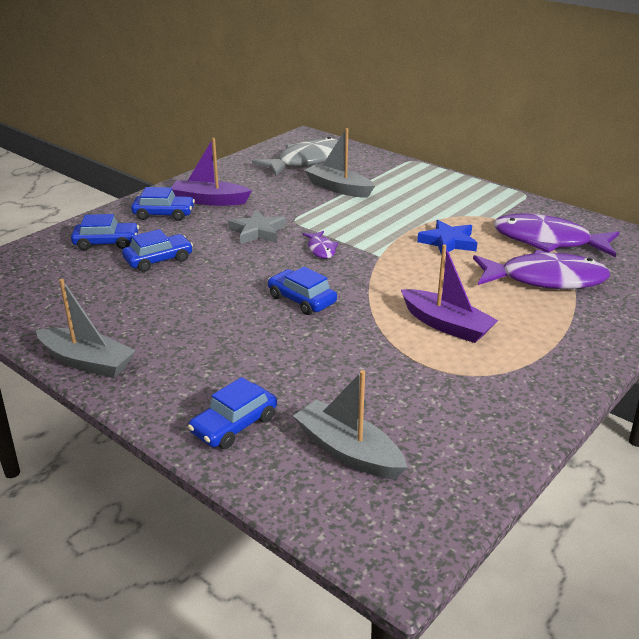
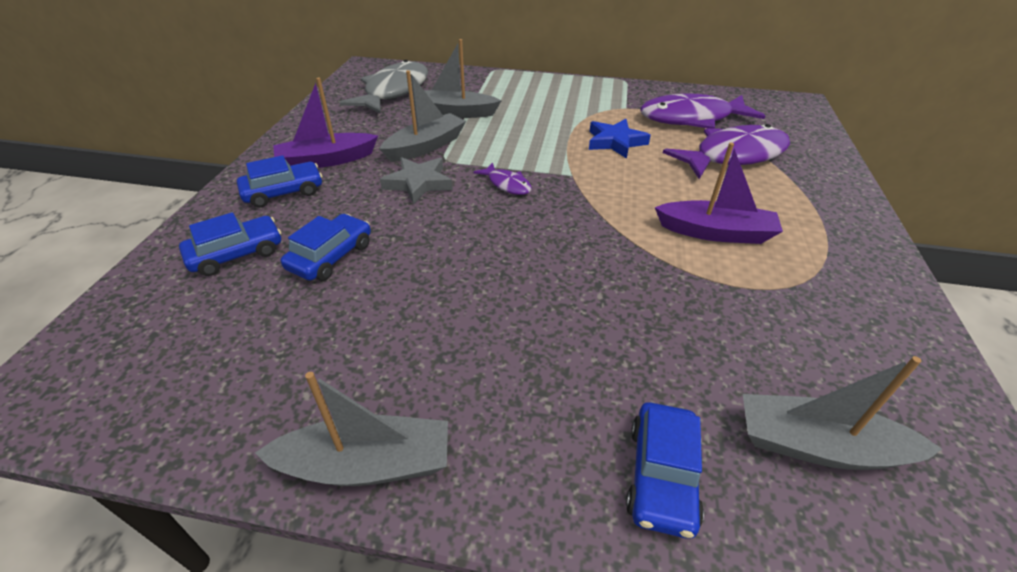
camera: 30 degrees left, 10 degrees up
(289, 208) = (426, 146): none -> grey boat
(302, 300) = (550, 253): blue car -> none

